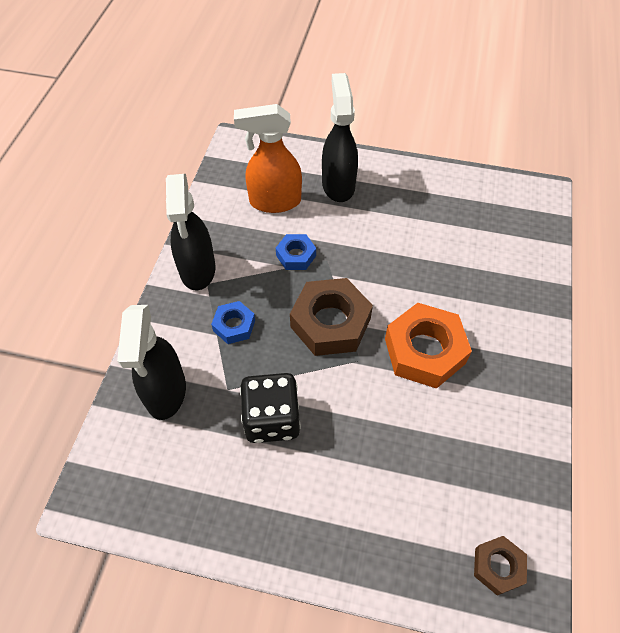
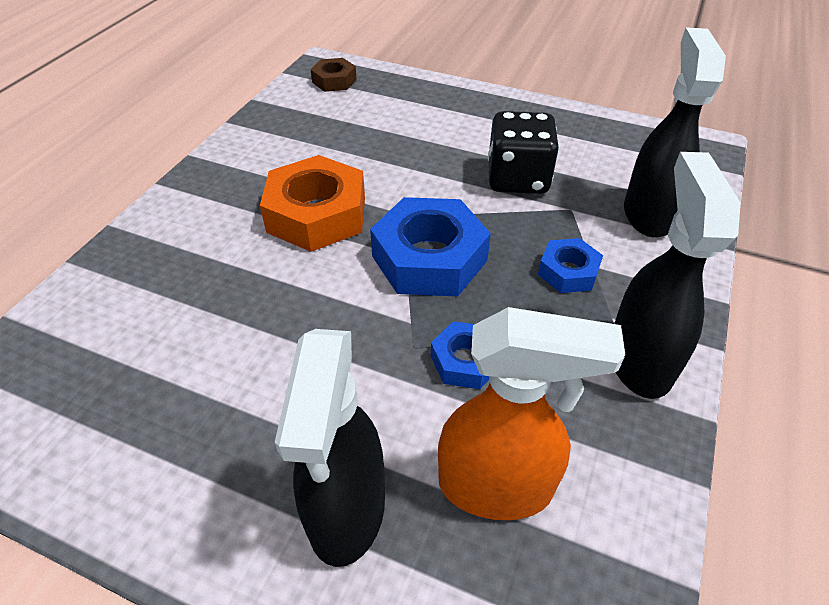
camera: 170 degrees left, 10 degrees down
(330, 323) = (429, 258): brown nut -> blue nut

